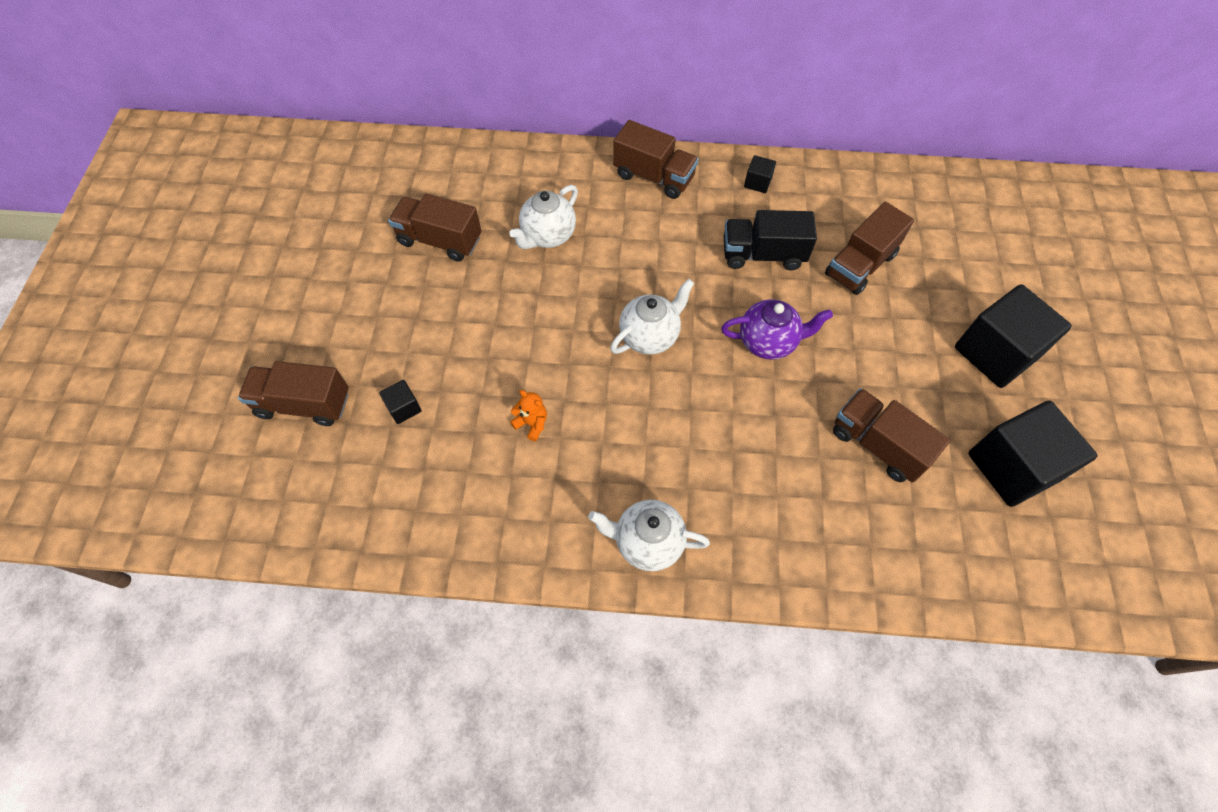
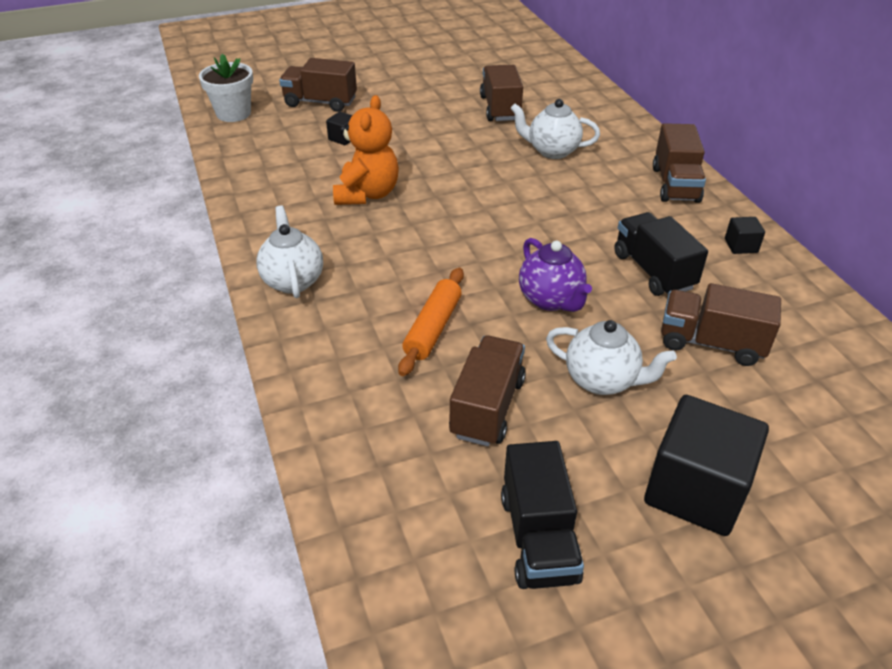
camera: 65 degrees right, 20 degrees down
(261, 511) = (233, 113): none -> white flower pot
(304, 404) = (320, 102): brown truck -> brown truck turned 60 degrees counterclockwise
(532, 423) = (367, 194): orange teddy bear -> orange teddy bear, size x2.12
(650, 336) = (497, 228): white teapot -> white teapot (602, 380)
(769, 446) = (433, 328): none -> orange rolling pin
(1012, 467) = (539, 537): black cube -> black truck

